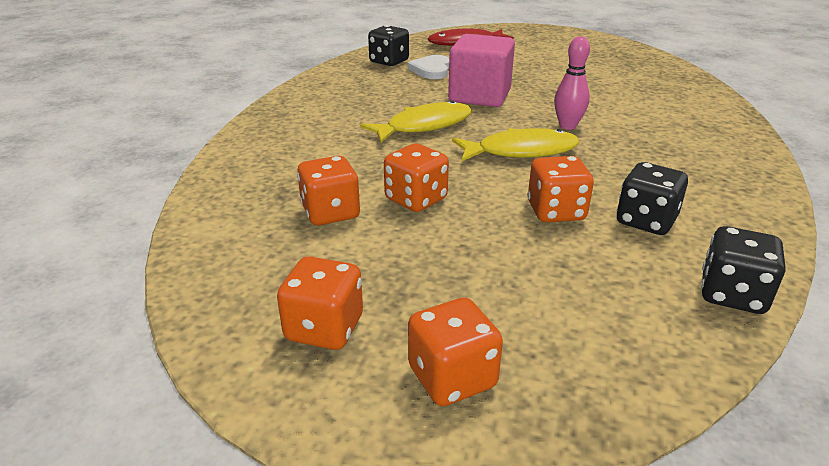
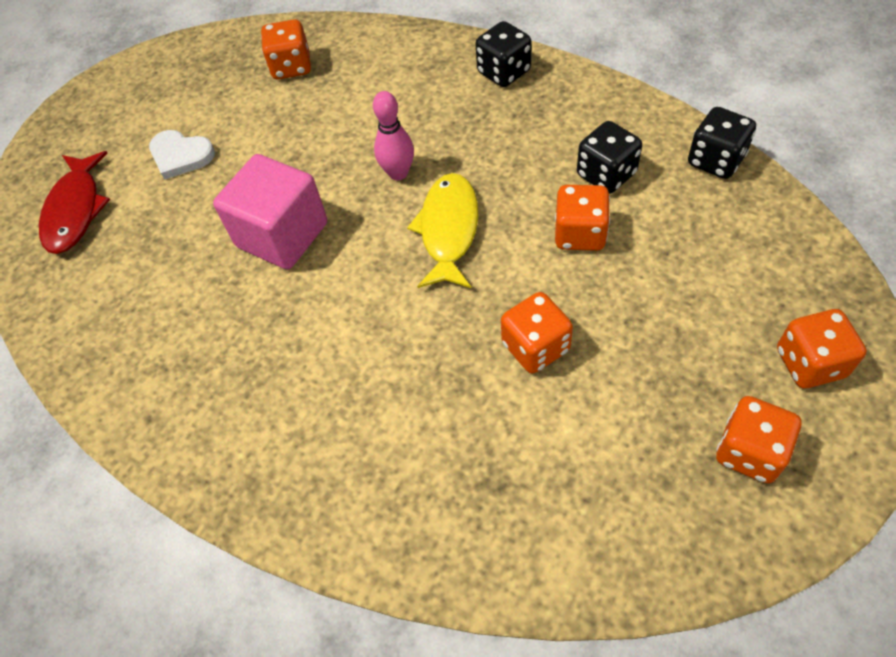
camera: 70 degrees left, 25 degrees up
(330, 213) = (550, 434): orange dice -> orange dice (291, 67)
(389, 62) = (104, 320): black dice -> black dice (504, 72)
(424, 126) = (353, 310): yellow fish -> none
(431, 70) = (166, 271): white heart -> white heart (181, 156)

